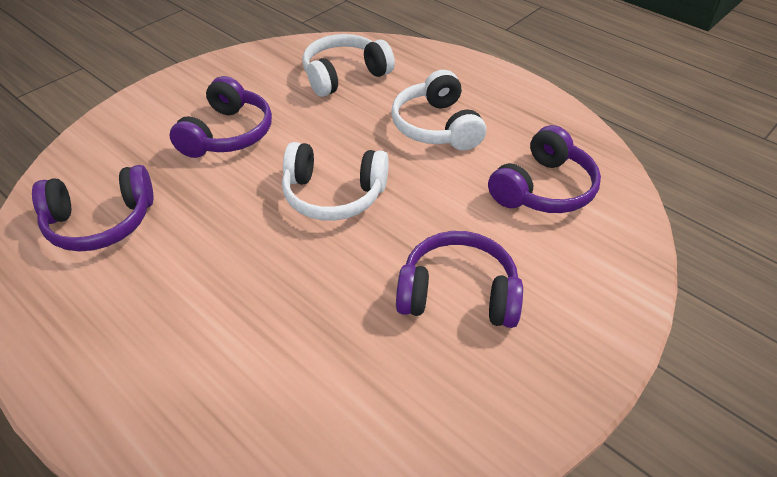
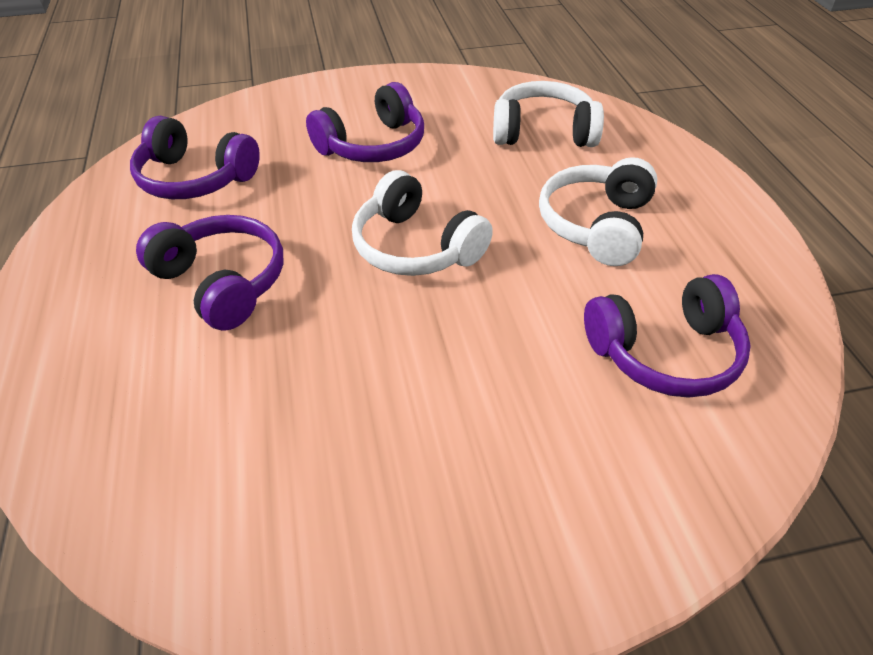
camera: 35 degrees right, 0 degrees up
(458, 294) = (445, 416): purple headphones -> purple headphones (222, 282)

